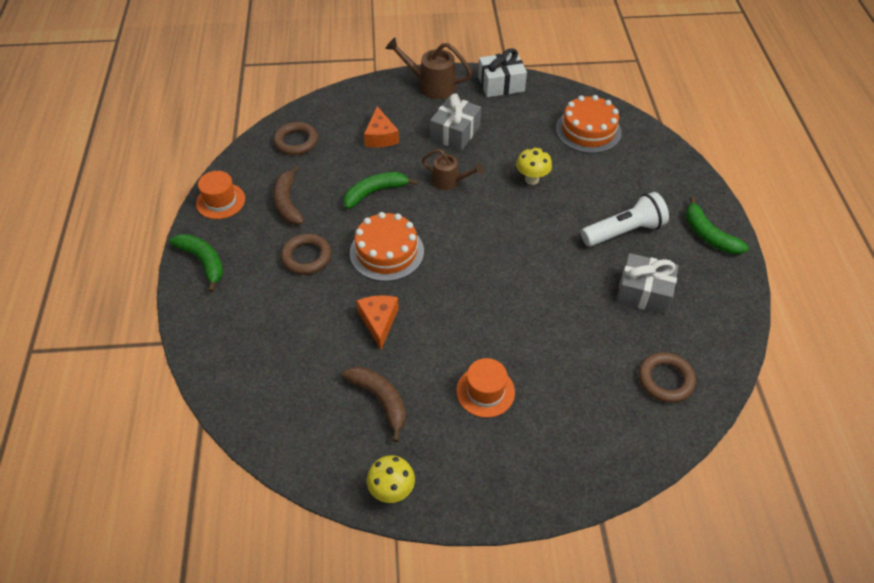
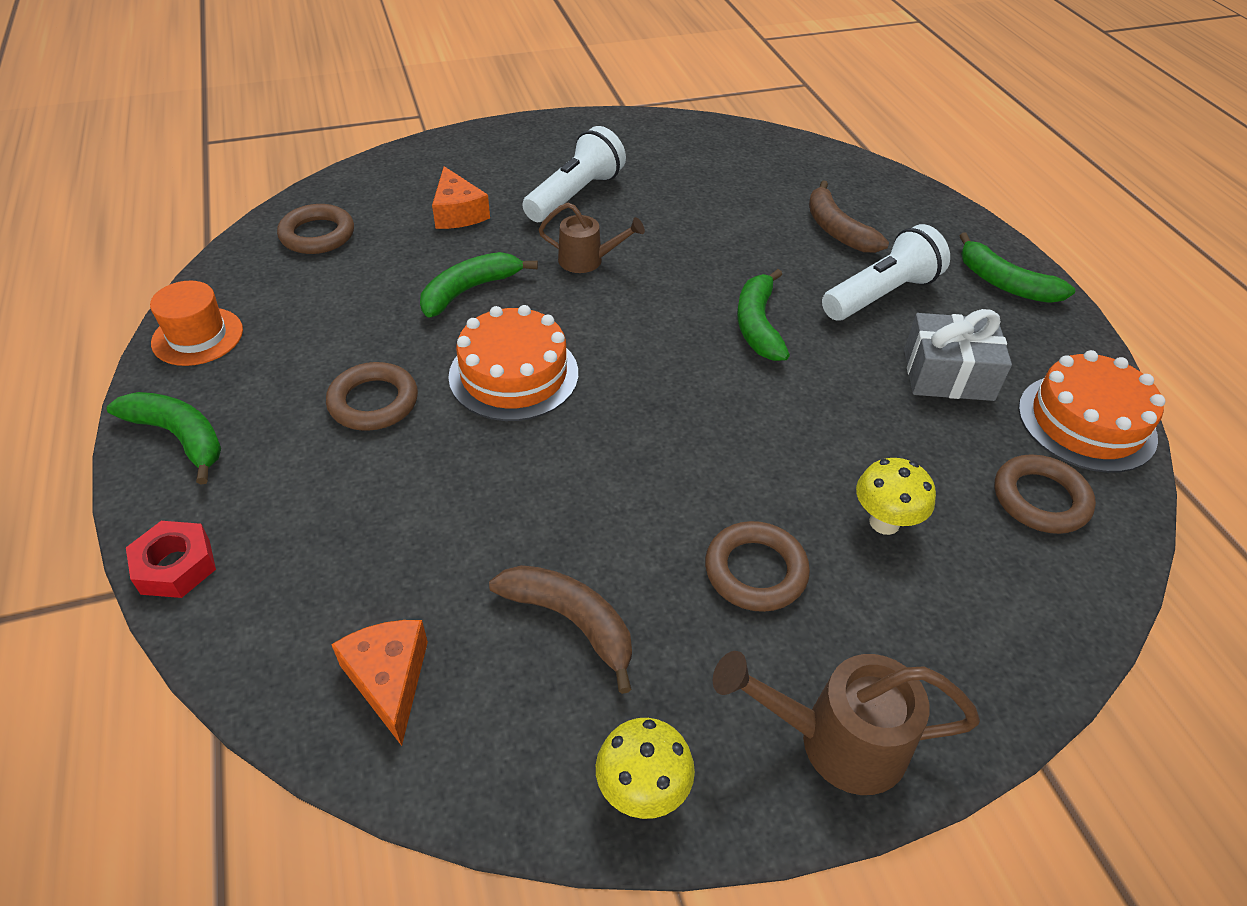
camera: 15 degrees left, 5 degrees down
(192, 334) = (175, 566): none -> red nut
(288, 203) = (321, 324): brown banana -> brown banana (837, 230)
(379, 322) = (530, 486): orange cheese -> orange cheese (389, 679)
(431, 85) = (519, 140): brown watering can -> brown watering can (836, 740)
(455, 132) = (575, 195): grey gift -> white flashlight
(485, 391) = (755, 571): orange hat -> brown ring
(501, 84) = (624, 128): white gift -> none
(532, 179) = (715, 243): yellow mushroom -> yellow mushroom (884, 522)
(539, 241) = (758, 325): none -> green banana
(588, 130) = (773, 172): orange cake -> orange cake (1086, 422)

